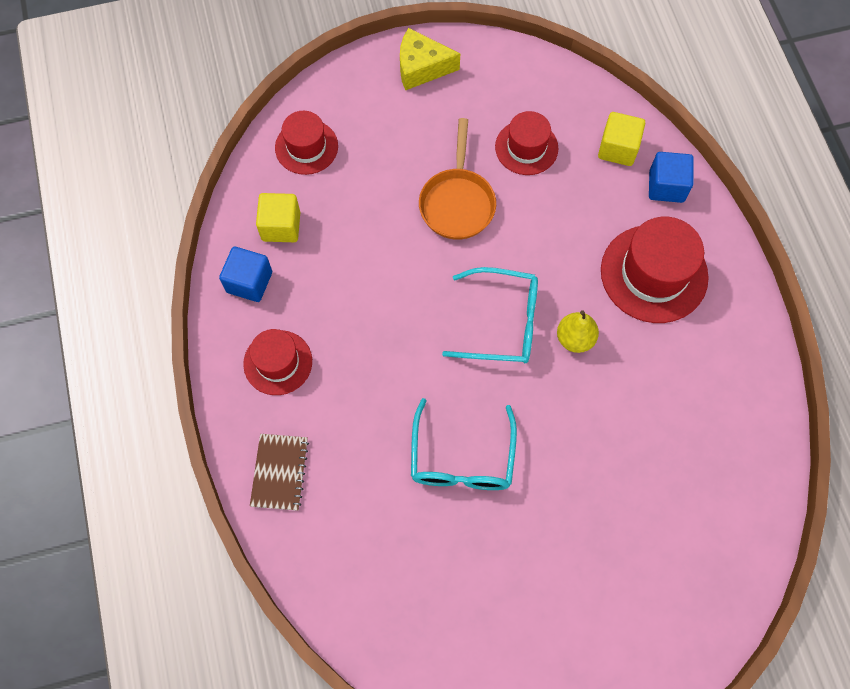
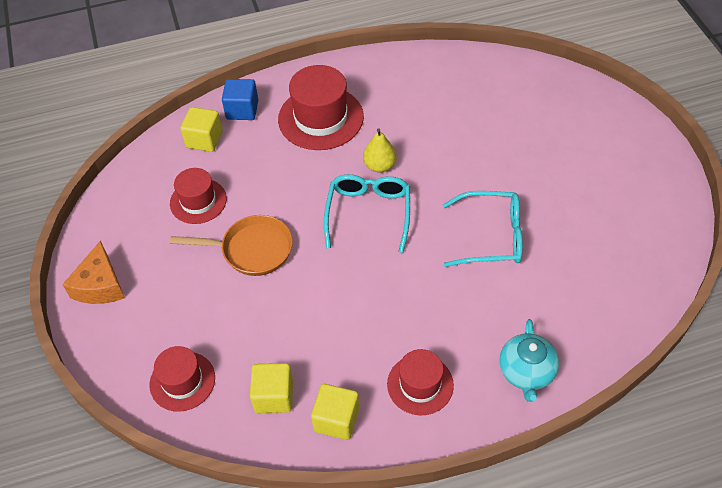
camera: 90 degrees left, 15 degrees down
(249, 282) = (336, 419): blue cube -> yellow cube
(279, 472) = (526, 372): brown notebook -> turquoise teapot
(421, 67) = (100, 285): yellow cheese -> orange cheese

